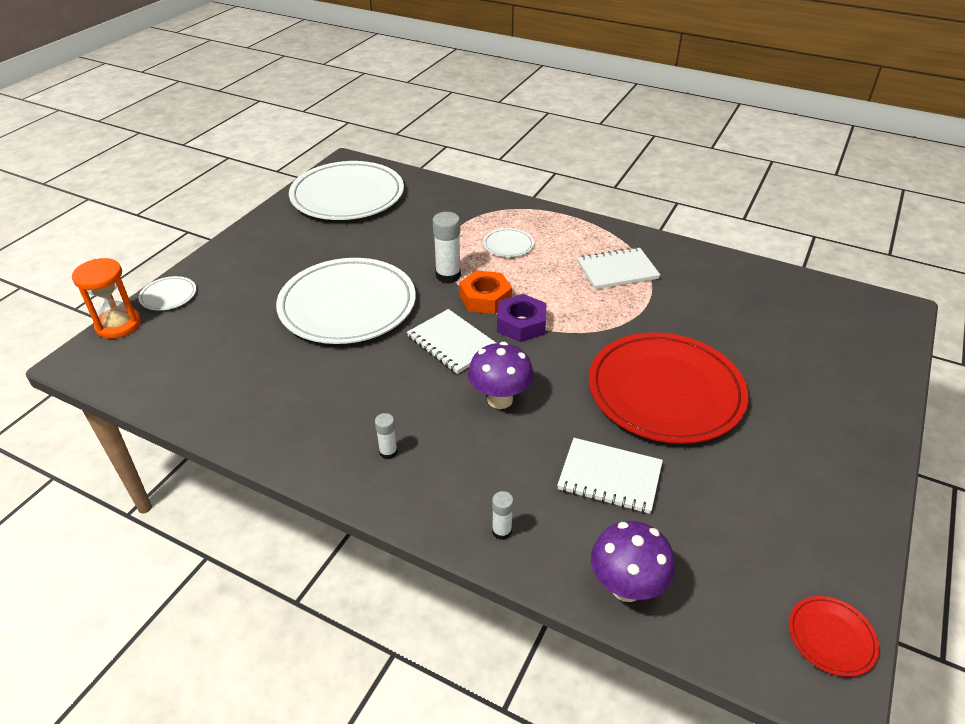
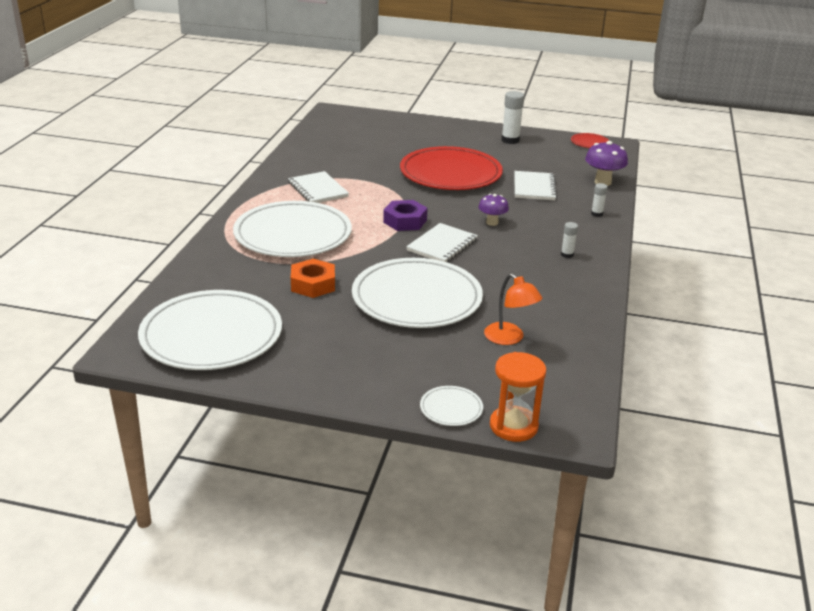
camera: 105 degrees left, 10 degrees down
(241, 353) = (509, 338): none -> orange lamp
(448, 275) = (351, 257): white glue stick -> white glue stick (510, 140)
(485, 298) = (378, 237): orange nut -> orange nut (313, 284)
(500, 399) = (492, 222): purple mushroom -> purple mushroom, size x0.66
(508, 245) = (293, 234): white plate -> white plate, size x2.45

